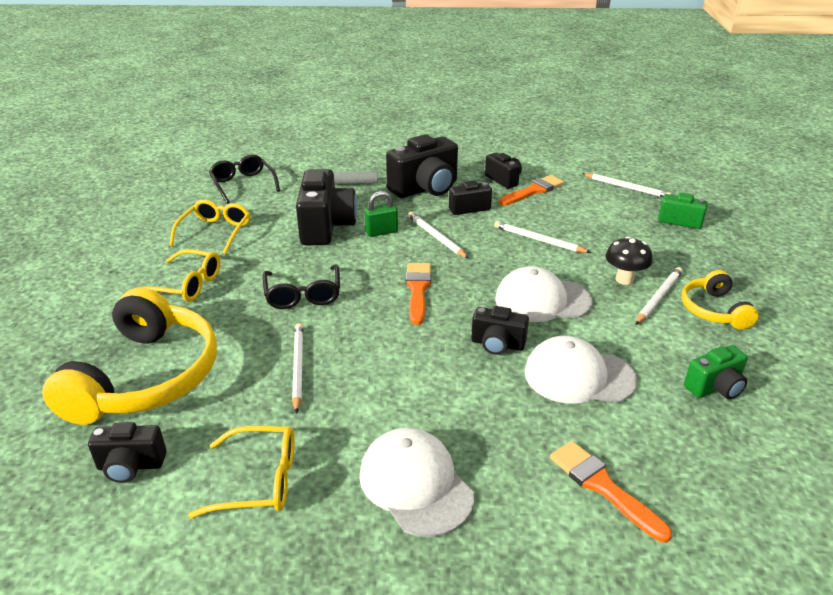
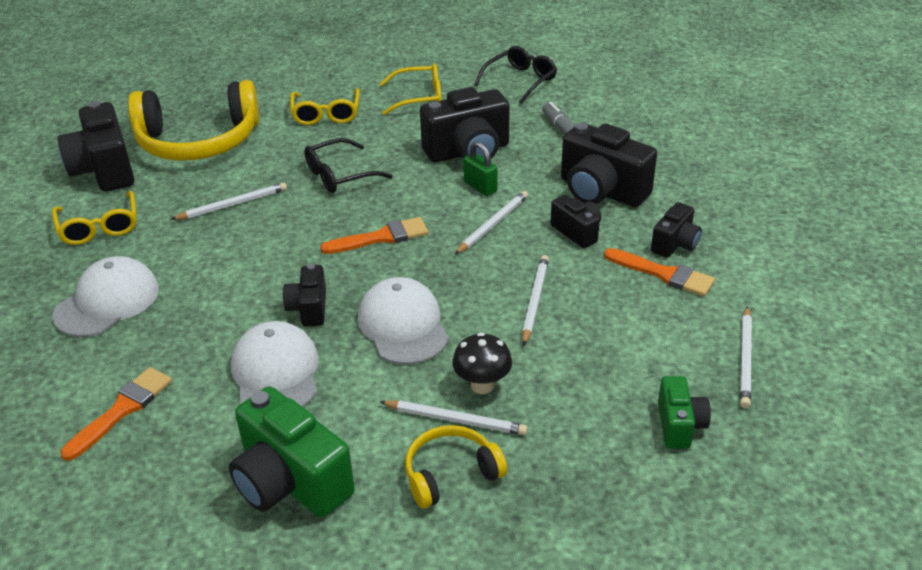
camera: 70 degrees right, 5 degrees up
(131, 466) = (104, 170): black camera -> black camera, size x1.82
(715, 387) = (290, 482): green camera -> green camera, size x1.82

